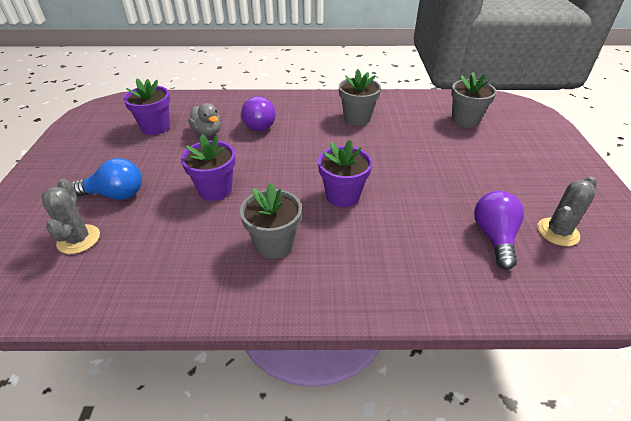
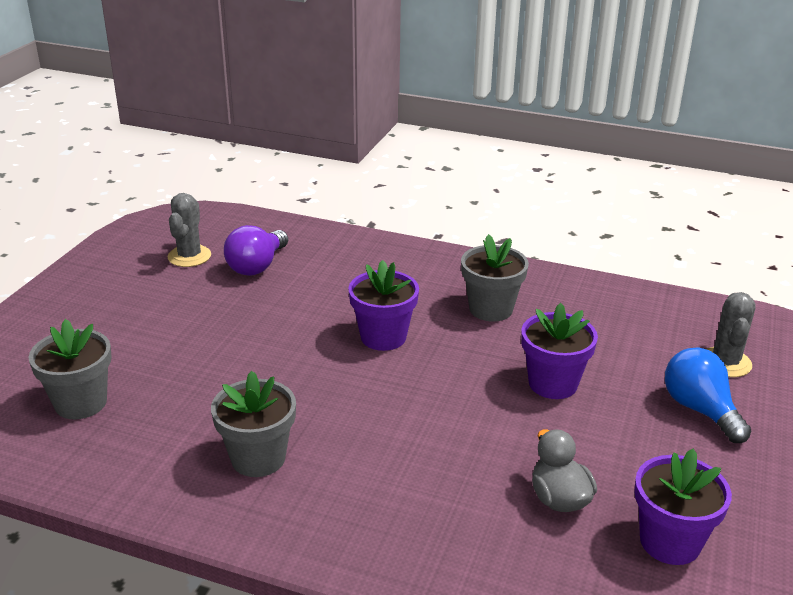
camera: 160 degrees left, 10 degrees down
(116, 194) = (700, 410): blue light bulb -> blue light bulb turned 45 degrees clockwise
(257, 124) = (456, 493): purple light bulb -> none
(557, 232) = (189, 256): grey cactus -> grey cactus turned 60 degrees counterclockwise

